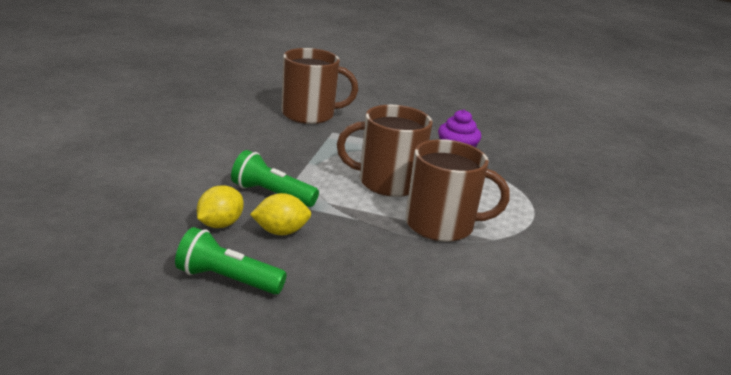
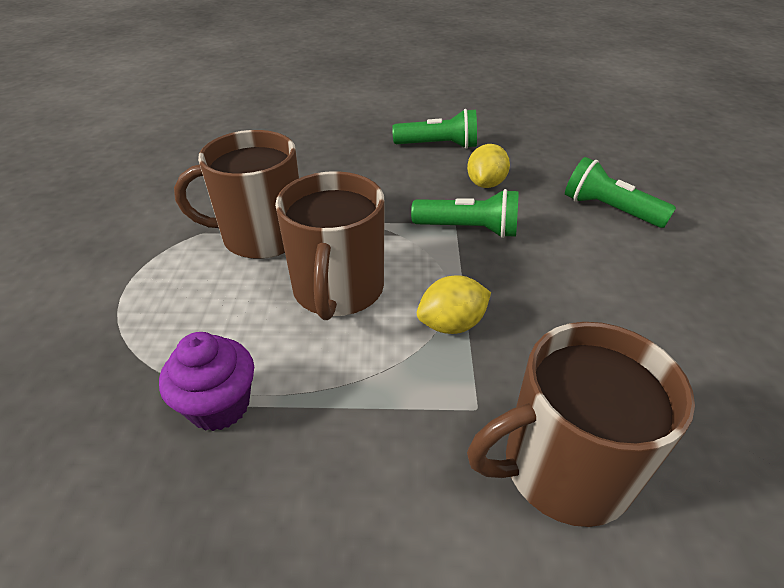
camera: 170 degrees right, 15 degrees up
(141, 182) = (609, 210): none -> green flashlight
(280, 232) = (427, 189): yellow lemon -> yellow lemon (451, 324)
(387, 182) = (338, 290): brown mug -> brown mug turned 105 degrees clockwise

